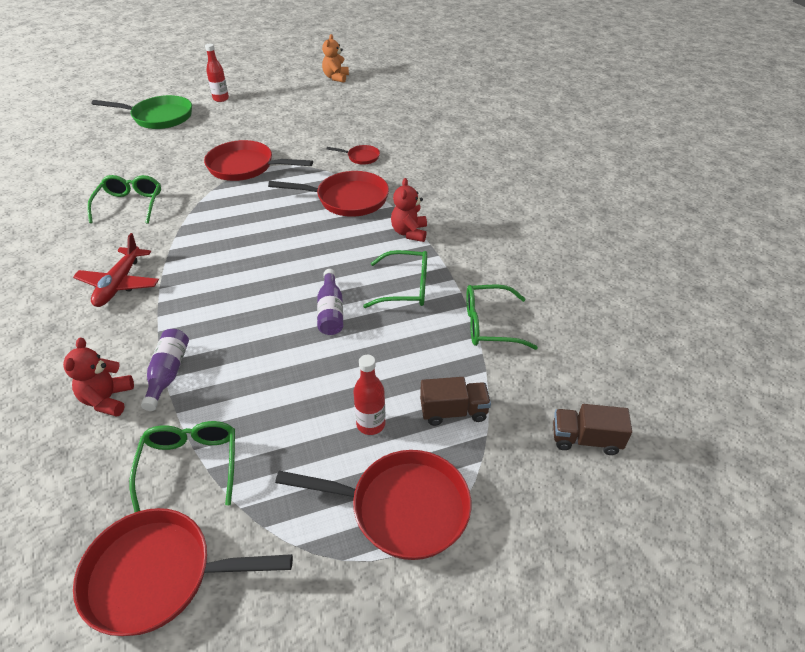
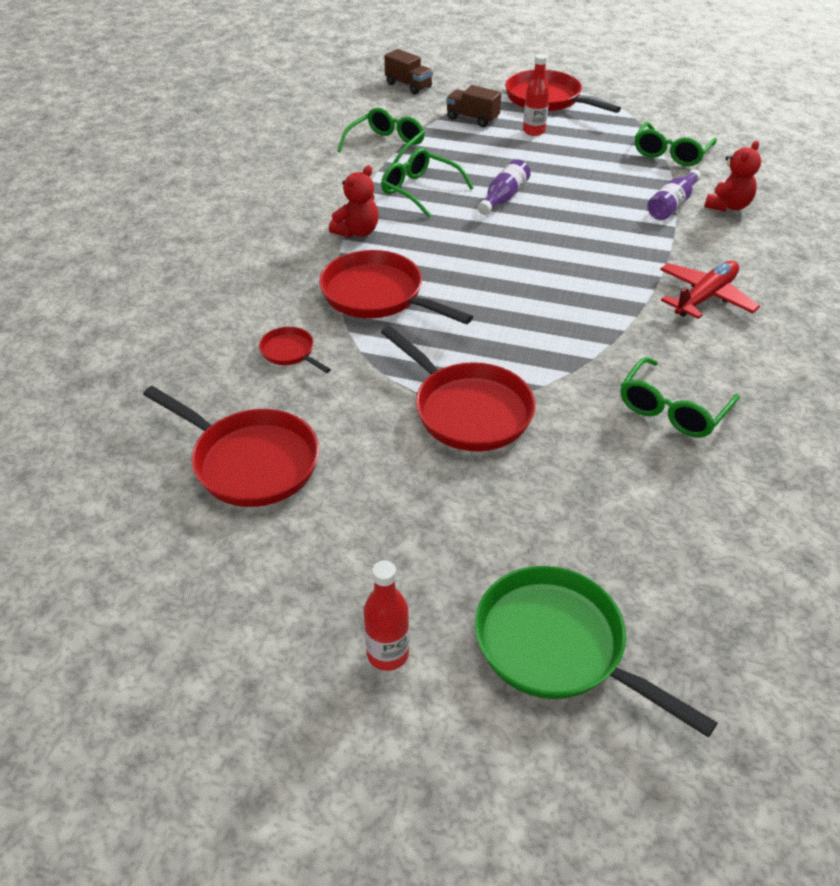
camera: 145 degrees left, 0 degrees up
(158, 575) = (705, 122): red pan -> red pan (250, 462)
(336, 78) = (83, 603): orange teddy bear -> none
(489, 325) = (386, 146): green glasses -> green glasses turned 90 degrees counterclockwise

